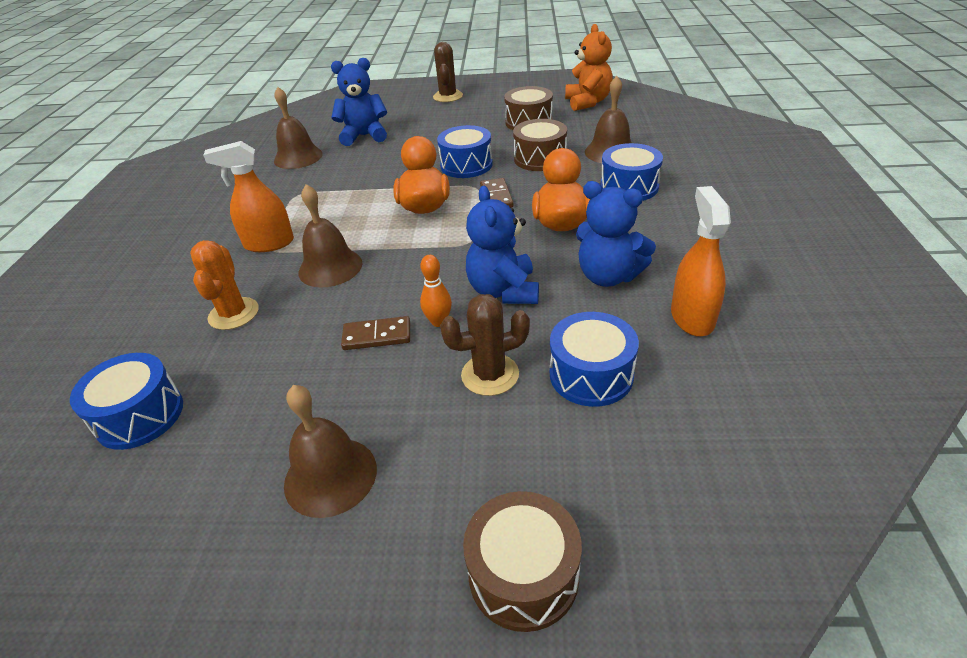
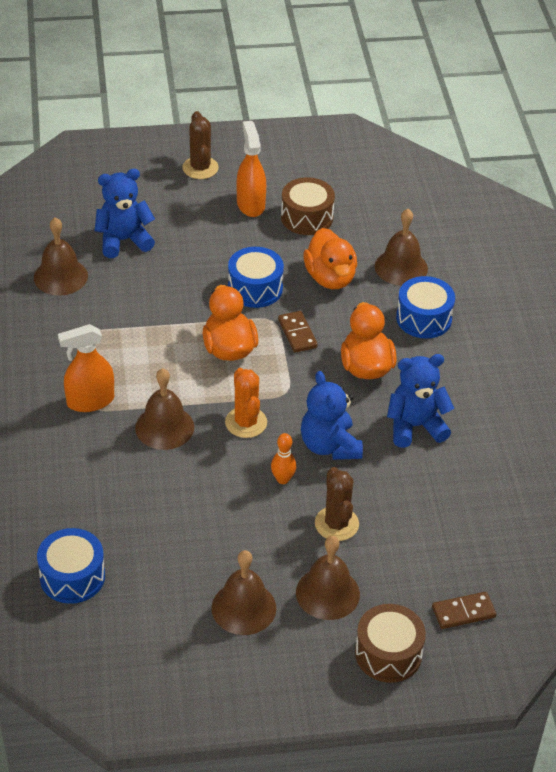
camera: 15 degrees left, 5 degrees up
(234, 314) = (98, 481): orange cactus -> orange cactus (246, 422)
(377, 336) = (235, 496): brown domino -> brown domino (463, 612)
(453, 465) = (327, 593): none -> brown bell
(490, 375) = (336, 524): brown cactus -> brown cactus turned 75 degrees counterclockwise
(540, 158) = (330, 278): brown drum -> orange duck
(587, 102) = (367, 183): orange teddy bear -> none
(591, 374) = (412, 519): blue drum -> none
(608, 276) = (415, 426): blue teddy bear -> blue teddy bear turned 150 degrees clockwise
(692, 317) = (484, 464): orange spray bottle -> orange spray bottle (250, 204)

